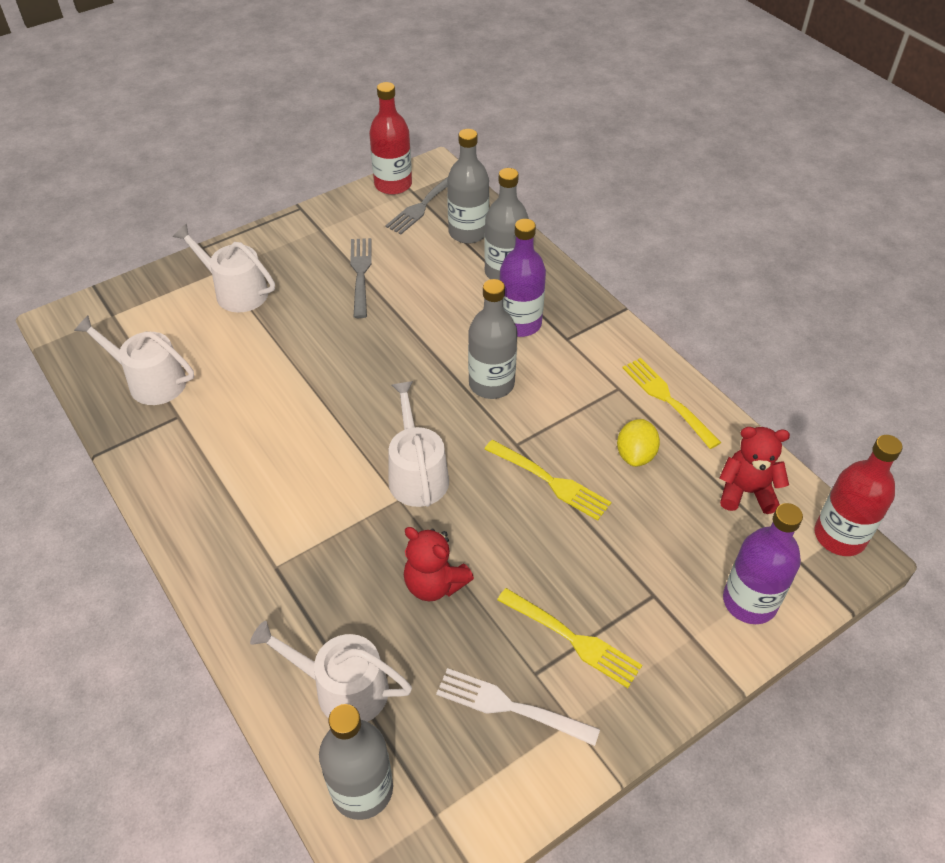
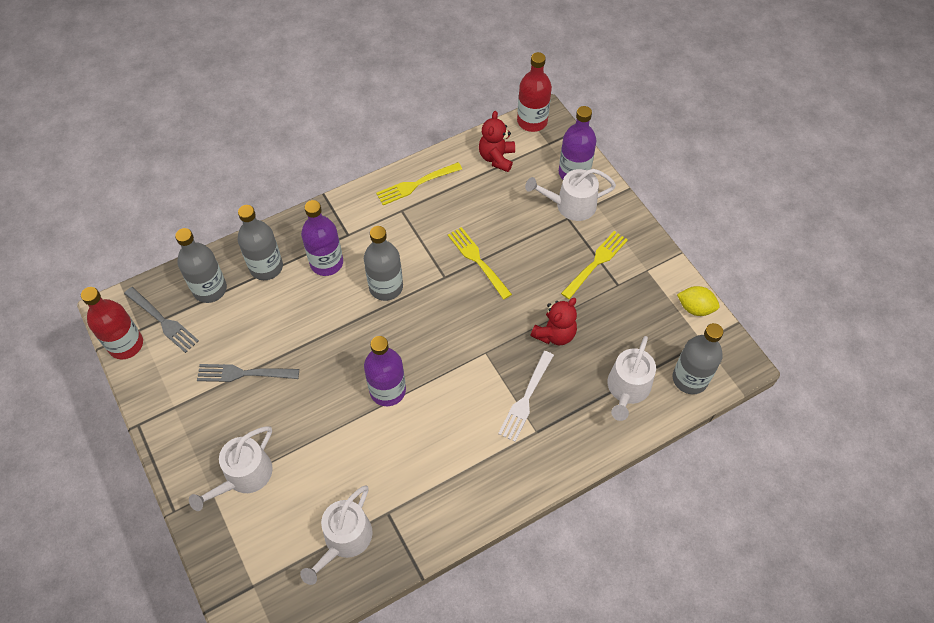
camera: 85 degrees left, 10 degrees up
(339, 400) = (387, 390): none -> purple bottle
(417, 474) = (464, 340): white watering can -> white watering can (571, 205)
(511, 707) = (639, 299): white fork -> white fork (526, 398)
(549, 481) = (478, 261): yellow fork -> yellow fork turned 75 degrees counterclockwise
(635, 455) = (461, 210): yellow lemon -> yellow lemon (695, 308)

